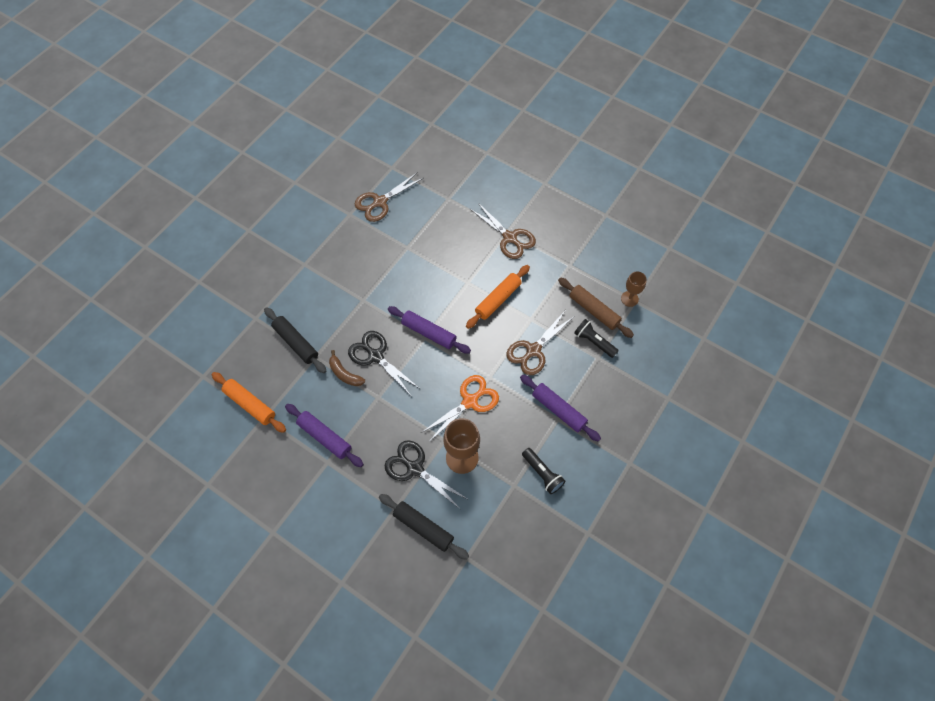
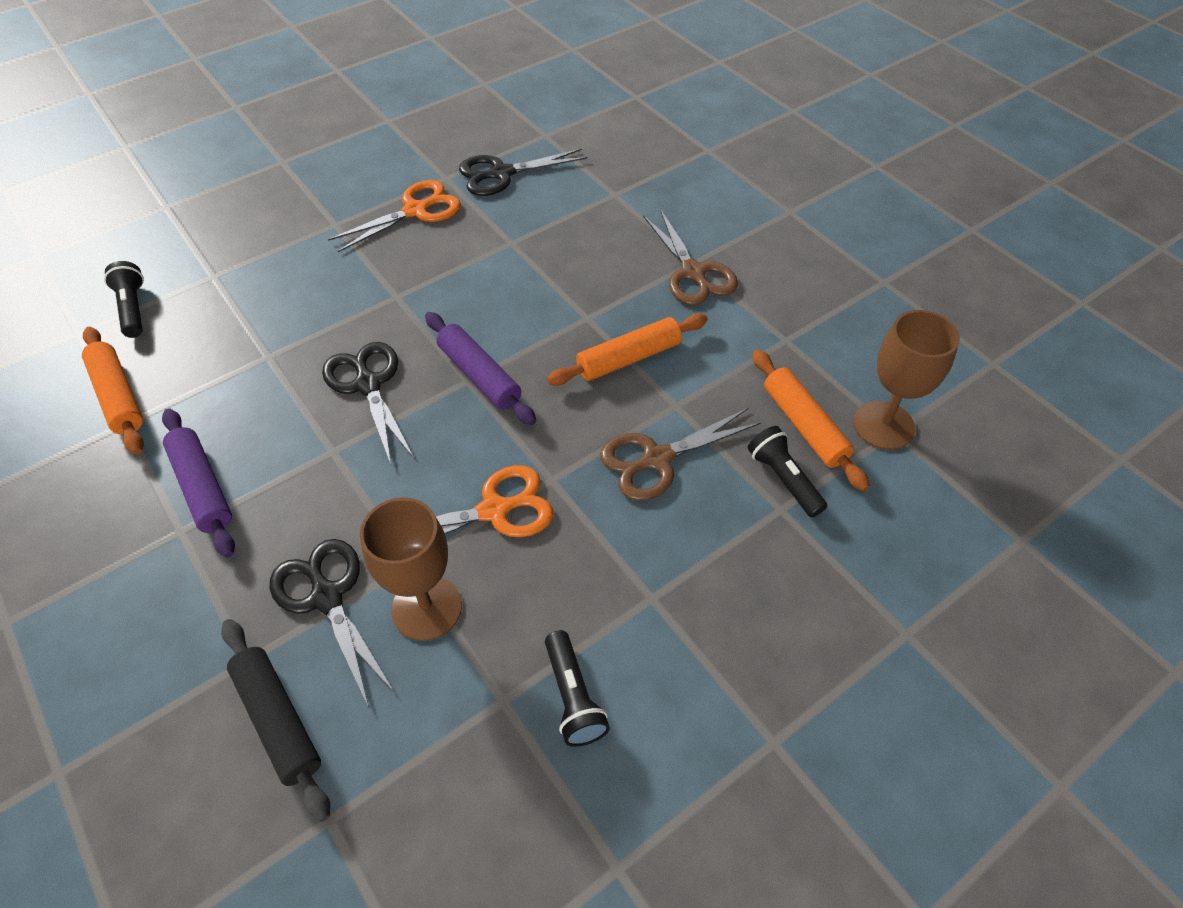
camera: 20 degrees right, 10 degrees down
(223, 352) = (133, 308): none -> black flashlight
(296, 343) = (252, 327): black rolling pin -> none
(344, 242) = (416, 210): none -> orange scissors
(345, 374) = (300, 396): brown banana -> none
(380, 202) = (501, 174): brown scissors -> black scissors
(558, 410) = (661, 582): purple rolling pin -> none
(594, 310) = (804, 425): brown rolling pin -> orange rolling pin
(629, 299) = (883, 425): brown goblet -> brown goblet, size x1.68

